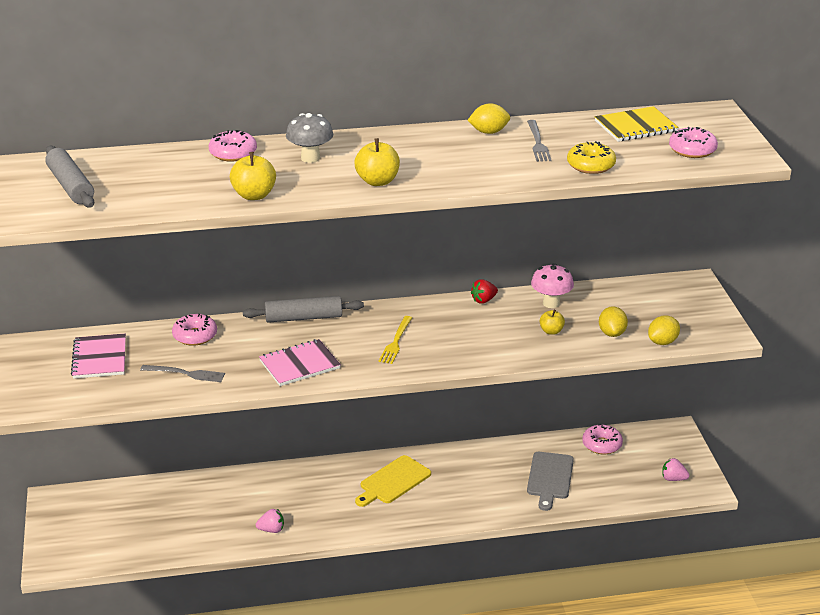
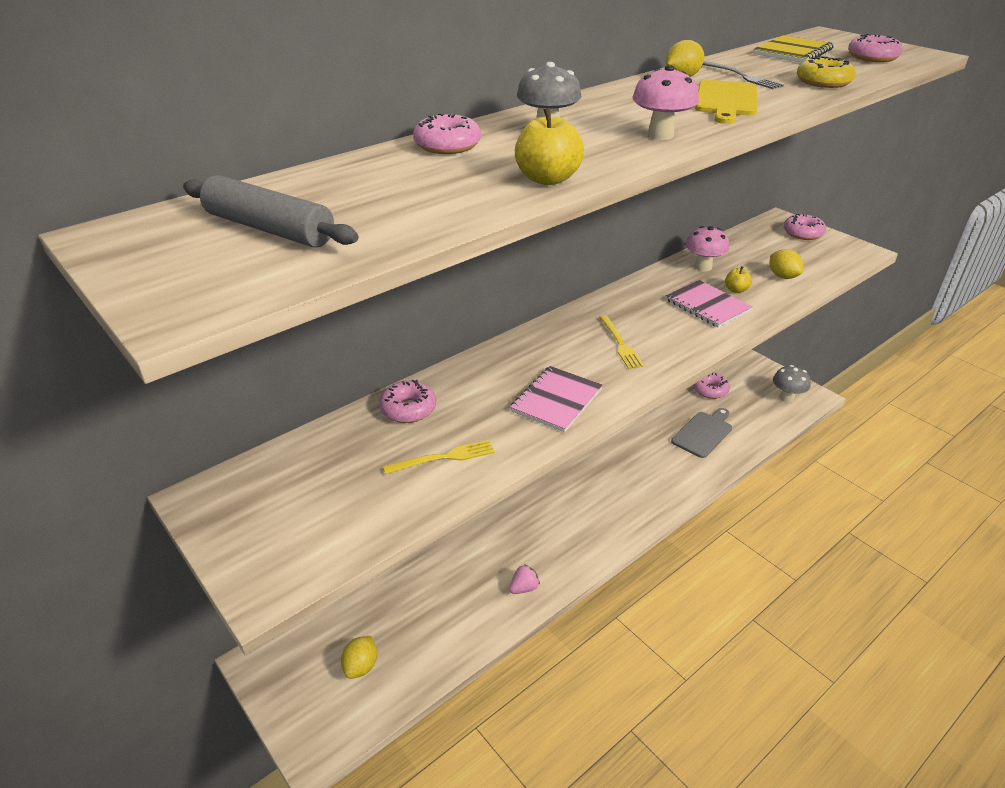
camera: 30 degrees left, 5 degrees up
(99, 358) = (317, 478): pink notebook -> pink notebook (707, 305)
(186, 374) = (444, 458): grey fork -> yellow fork
(304, 318) = (504, 350): grey rolling pin -> none
(377, 181) = (660, 135): yellow apple -> pink mushroom
(393, 481) = (586, 488): yellow cutting board -> yellow cutting board (726, 101)
(484, 300) = (647, 281): red strawberry -> none
(550, 478) = (703, 433): grey cutting board -> grey cutting board turned 120 degrees counterclockwise
(662, 342) = (828, 271): yellow lemon -> yellow lemon (361, 666)
(673, 479) = (786, 398): pink strawberry -> grey mushroom
(695, 301) = (803, 233): none -> pink donut

